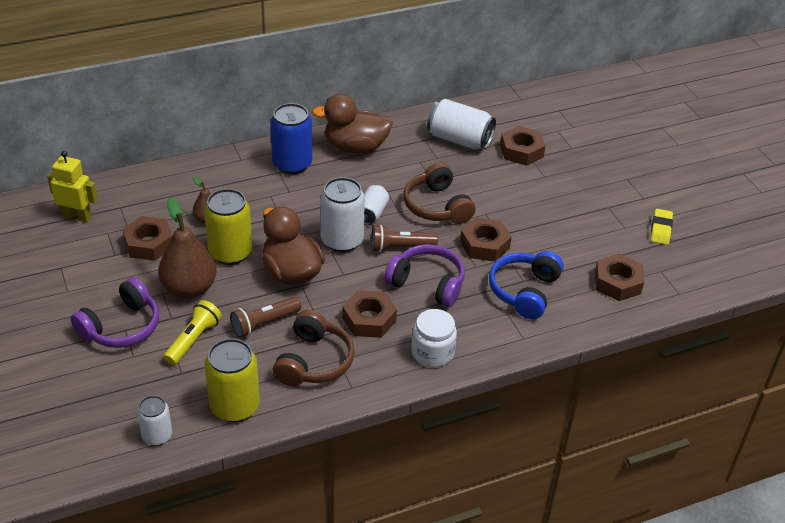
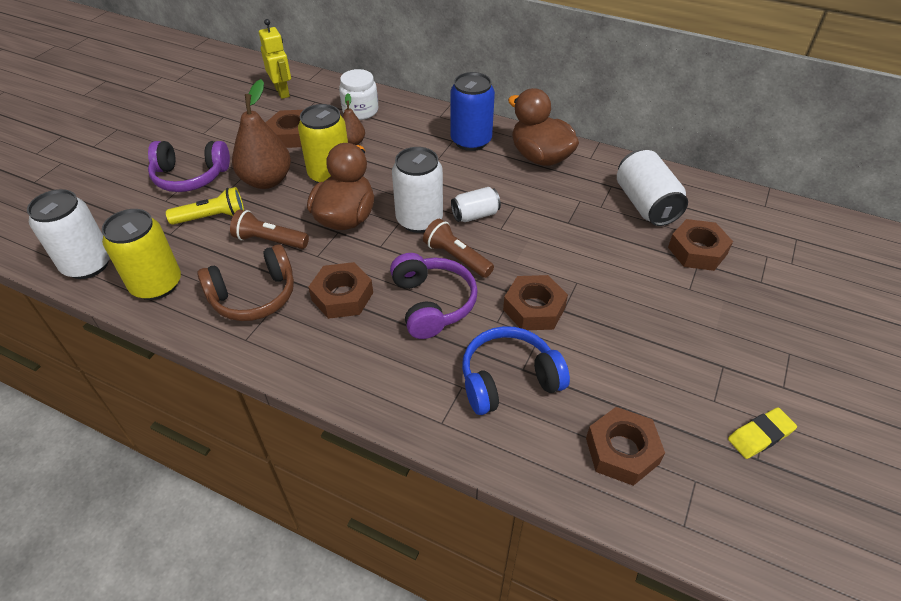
camera: 50 degrees right, 5 degrees up
(157, 436) = (88, 264): white can -> white can, size x1.68
(432, 352) = (345, 365): white jar -> white jar (360, 111)
(437, 206) = (540, 246): brown headphones -> none

